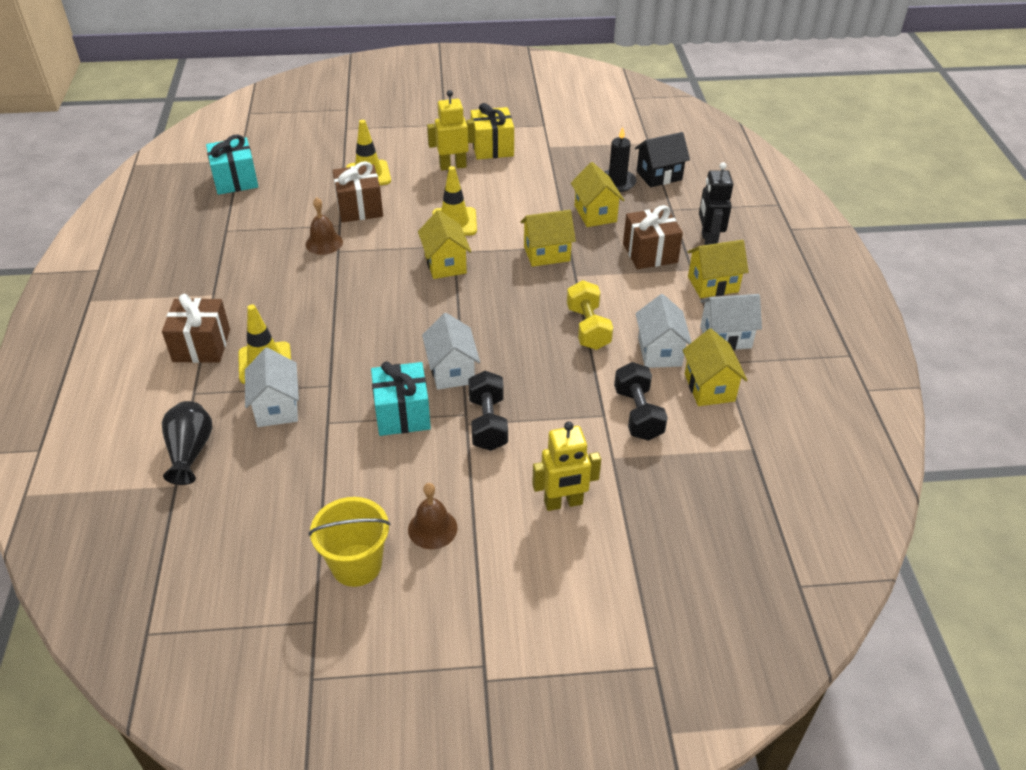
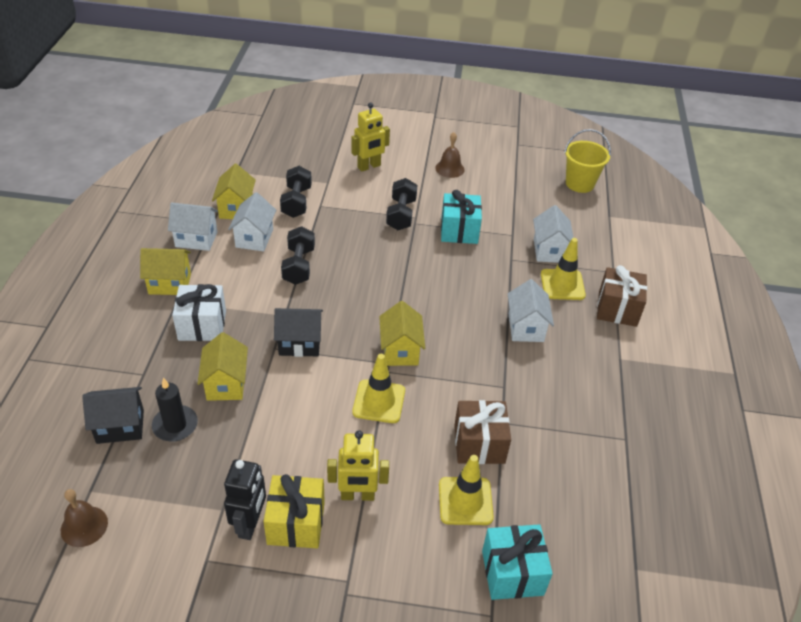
camera: 170 degrees left, 0 degrees up
(190, 452) = (605, 233): black vase -> none
(235, 180) = (632, 524): turquoise gift -> turquoise gift (512, 572)
(324, 243) = (518, 400): brown bell -> brown bell (84, 526)
(356, 565) = (495, 161): yellow bucket -> yellow bucket (580, 183)
(452, 371) = (417, 253): white house -> white house (525, 327)
(547, 254) = (300, 343): yellow house -> black house
(563, 503) = (369, 166): yellow robot -> yellow robot turned 150 degrees clockwise
(588, 328) = (299, 266): yellow dumbbell -> black dumbbell
(650, 253) = (202, 325): brown gift -> white gift
(708, 241) = (137, 328): black robot -> black robot (250, 524)

